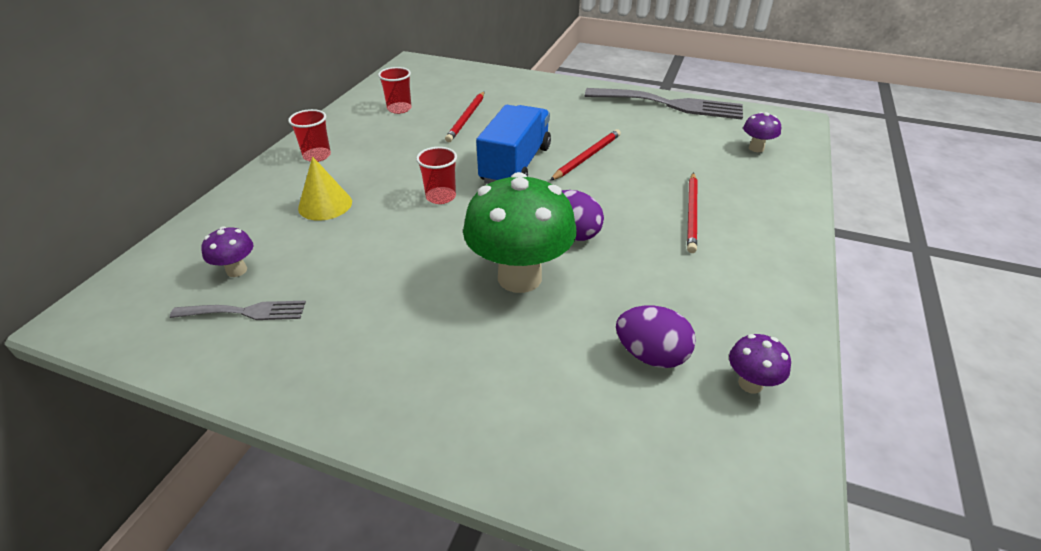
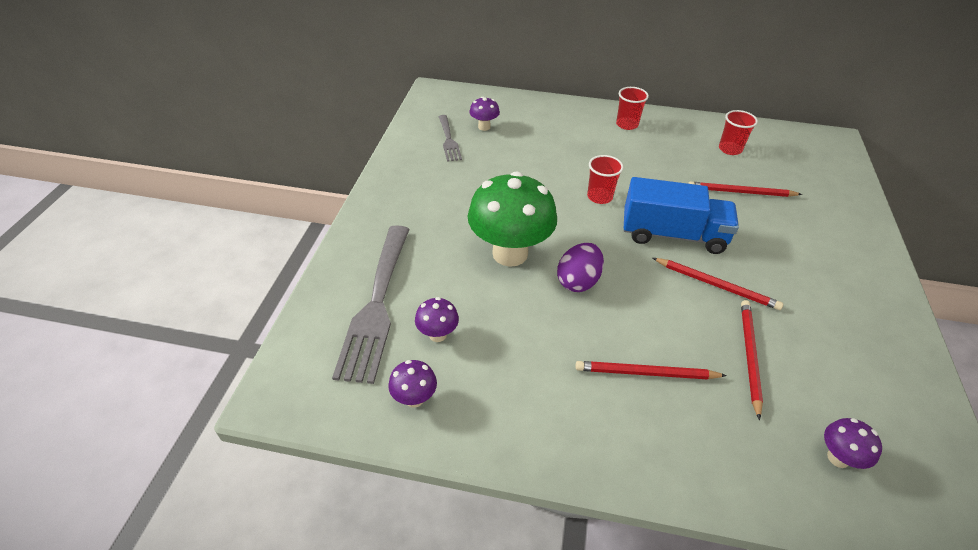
camera: 80 degrees right, 5 degrees up
(325, 205) = (565, 143): yellow cone -> none
(651, 355) = (438, 335): purple egg -> purple mushroom
(667, 160) = (749, 356): none -> red pencil
(670, 104) = (904, 364): grey fork -> grey fork (376, 306)

